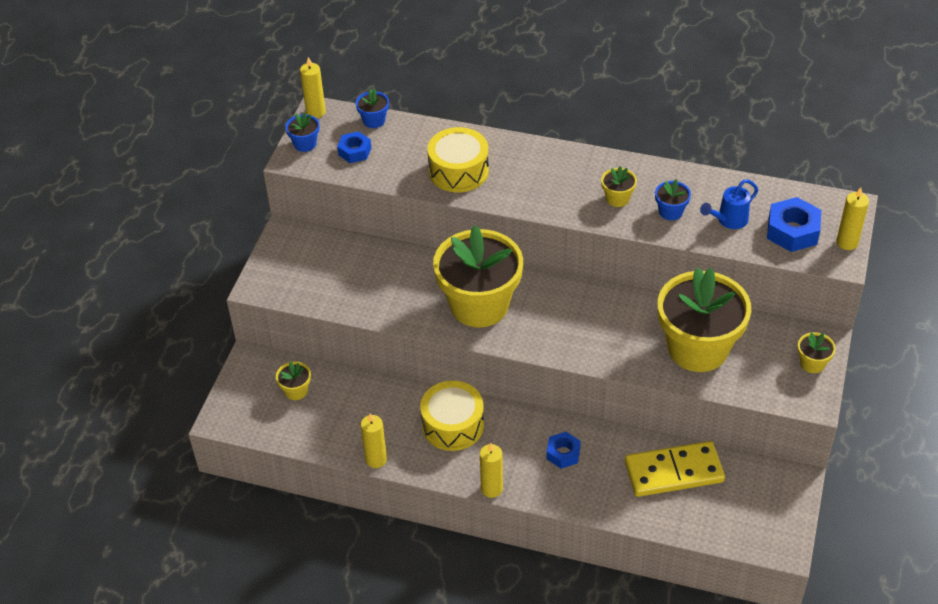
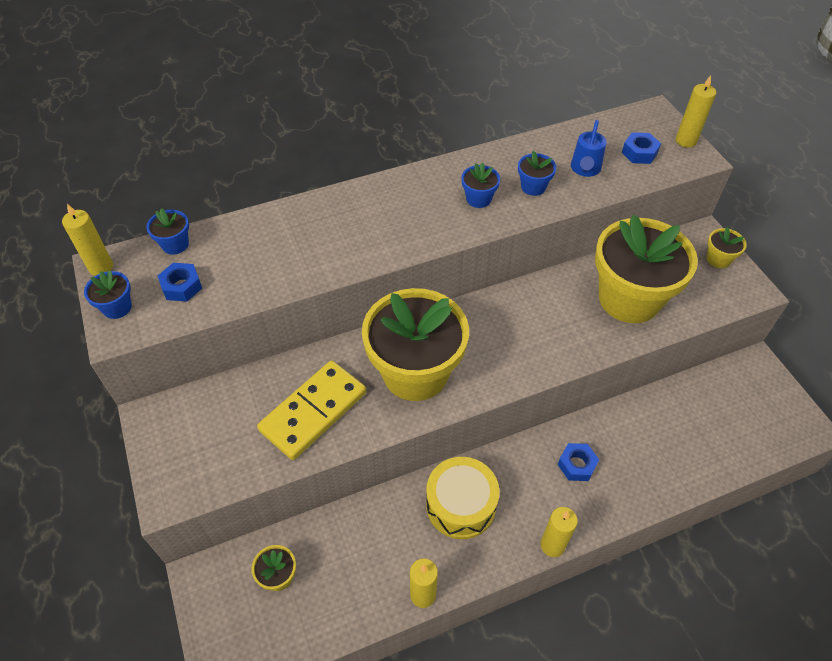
camera: 40 degrees left, 5 degrees up
(458, 171) = (309, 250): yellow drum -> none
(617, 198) = (478, 199): yellow flower pot -> blue flower pot
(674, 472) = (672, 420): yellow domino -> yellow domino (313, 412)
(792, 231) = (639, 153): blue nut -> blue nut, size x0.63

